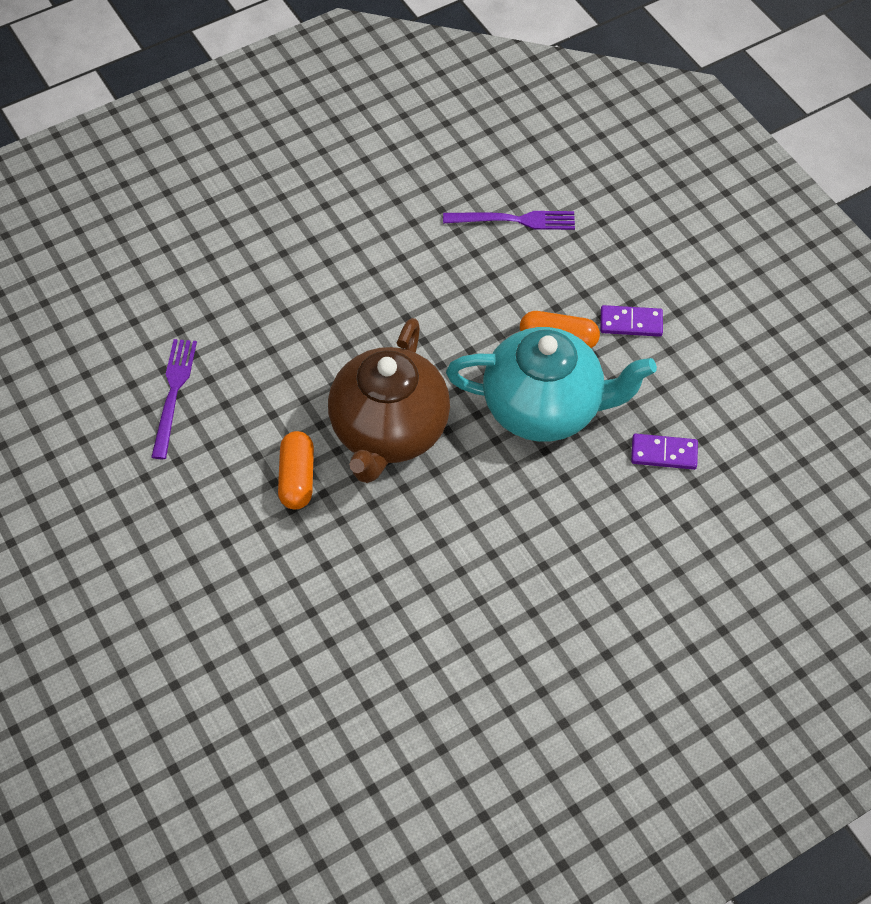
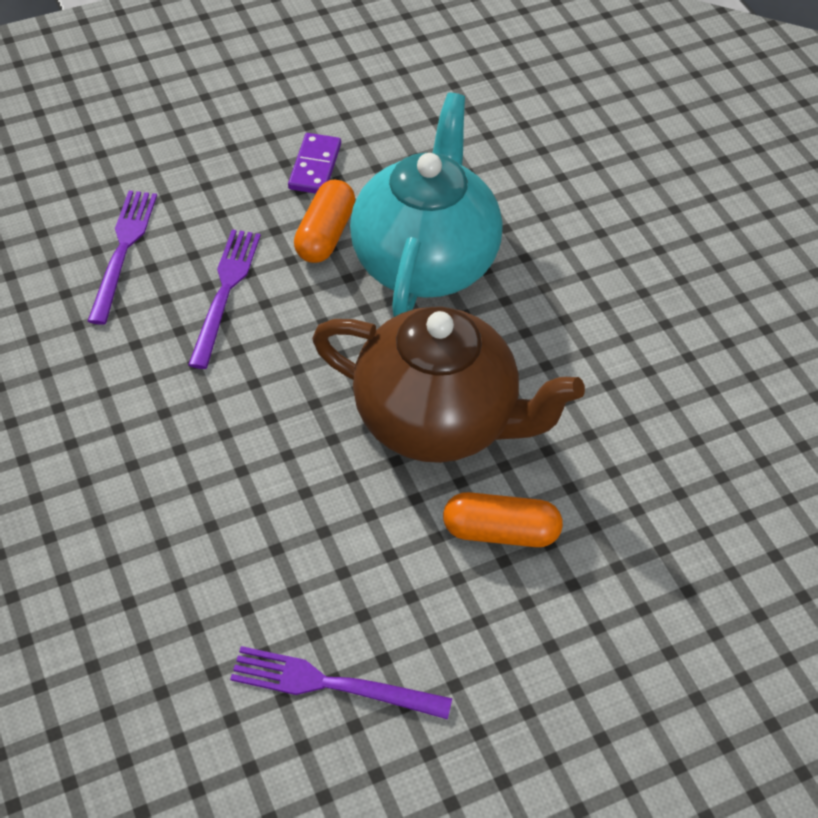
camera: 85 degrees left, 5 degrees down
(487, 286) = (225, 292): none -> purple fork
(664, 453) = (502, 168): purple domino -> none

